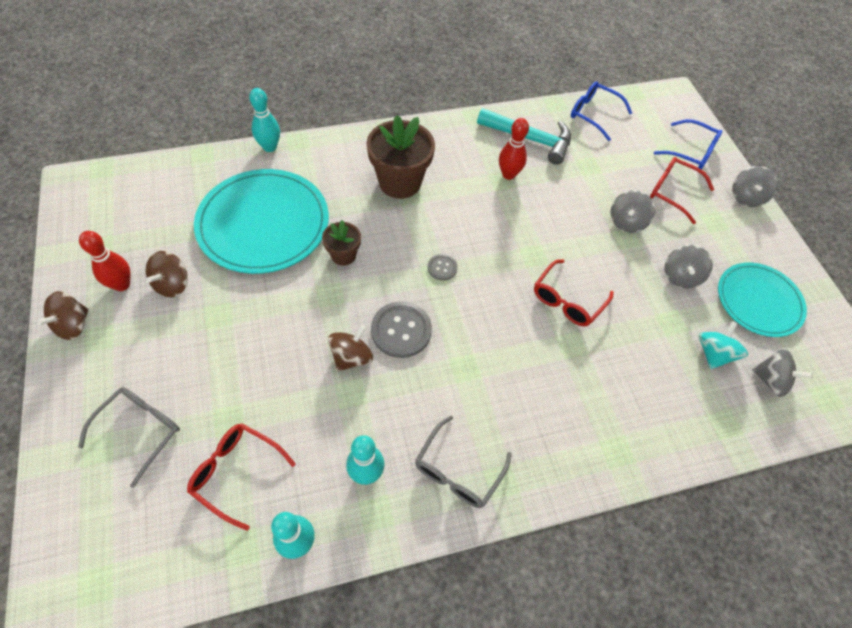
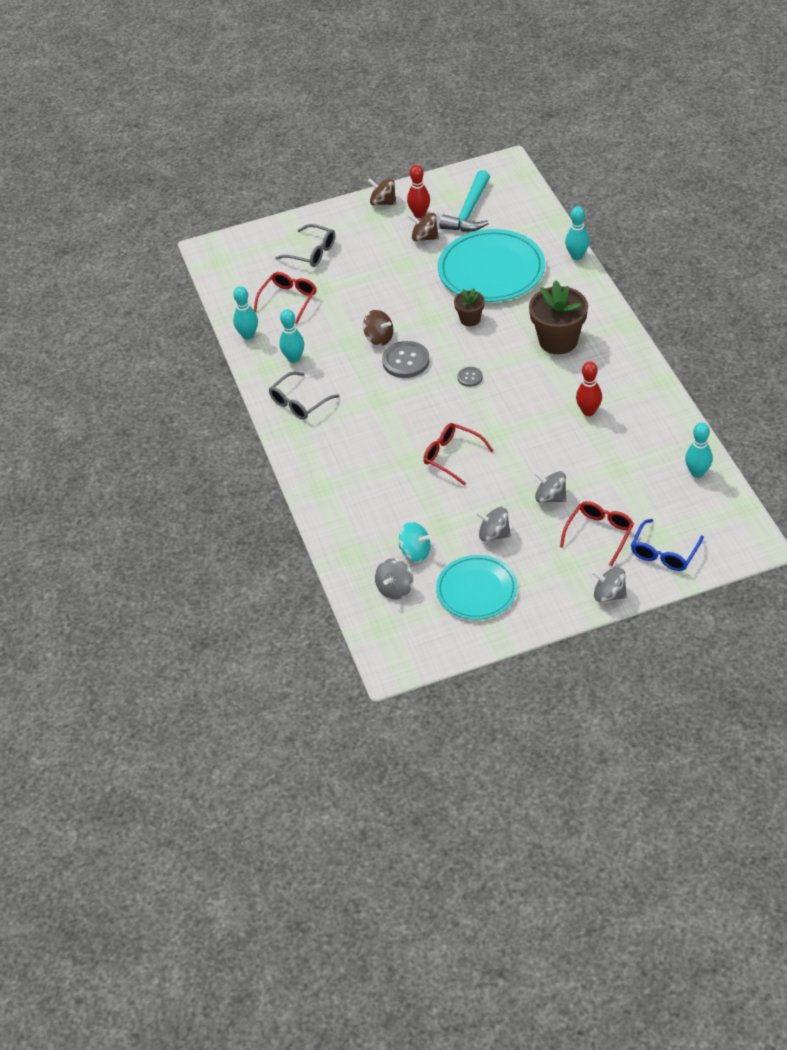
camera: 95 degrees right, 10 degrees down
(458, 470) = (299, 402): grey glasses -> grey glasses turned 75 degrees counterclockwise
(529, 139) = (642, 424): turquoise hammer -> turquoise hammer (469, 212)
(593, 114) = (697, 472): blue glasses -> turquoise bowling pin

